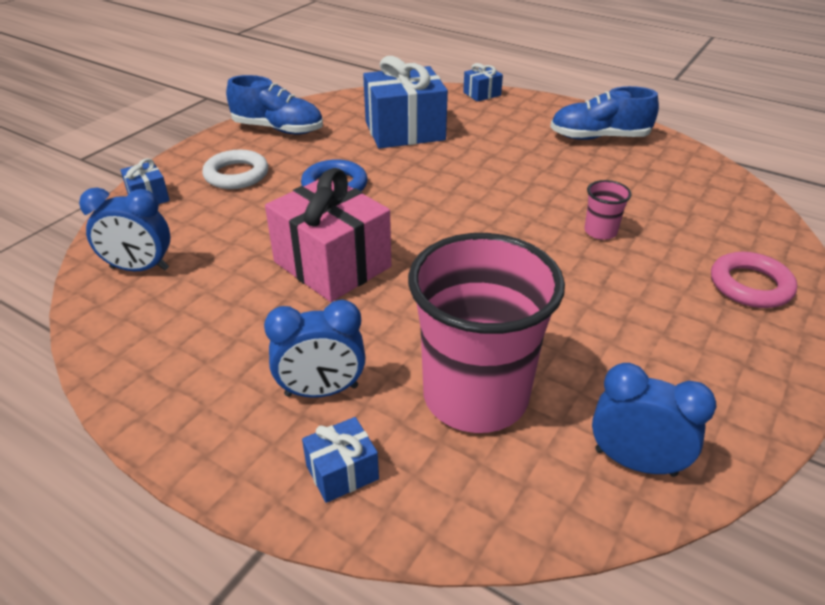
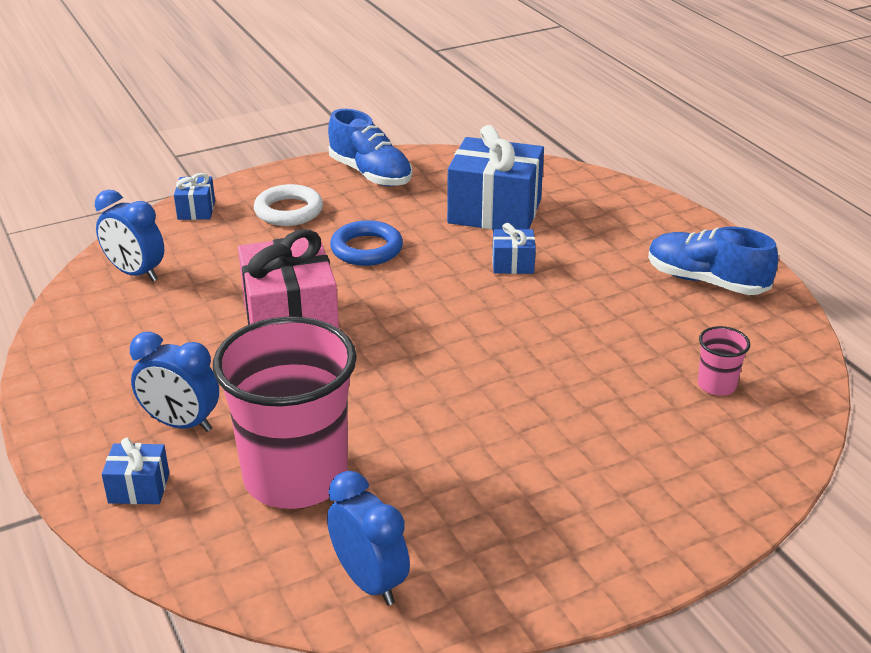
camera: 30 degrees right, 5 degrees down
(482, 94) = (627, 192): blue gift -> blue gift (513, 264)
(600, 231) = (581, 381): pink cup -> pink cup (716, 385)
(750, 285) = (677, 489): pink ring -> none

